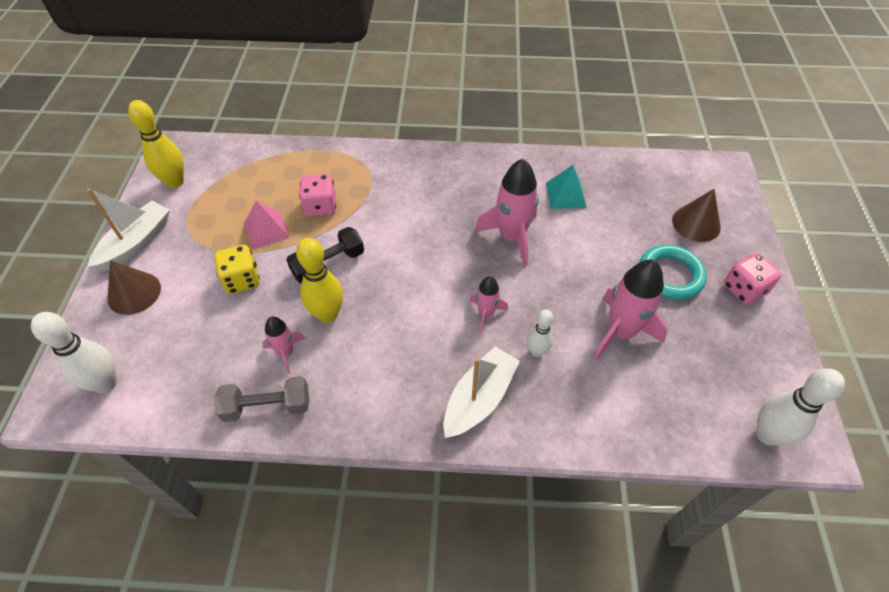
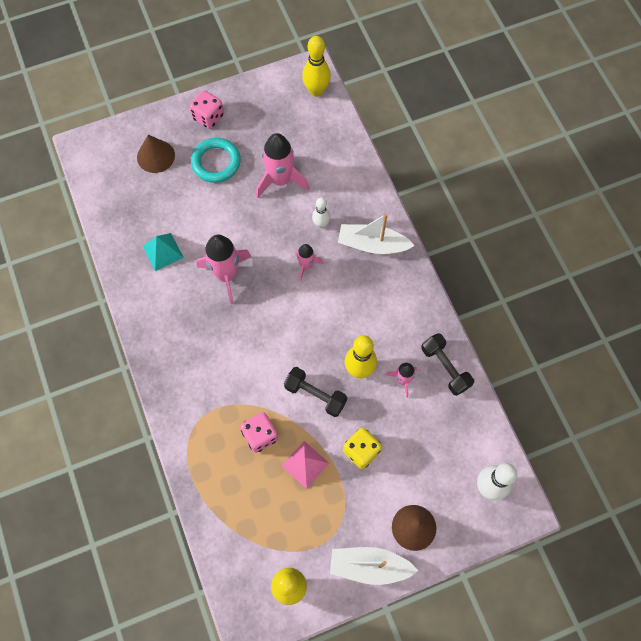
camera: 115 degrees left, 15 degrees up
(267, 406) = (445, 368): grey dumbbell -> black dumbbell
(767, 435) = (316, 91): white bowling pin -> yellow bowling pin

